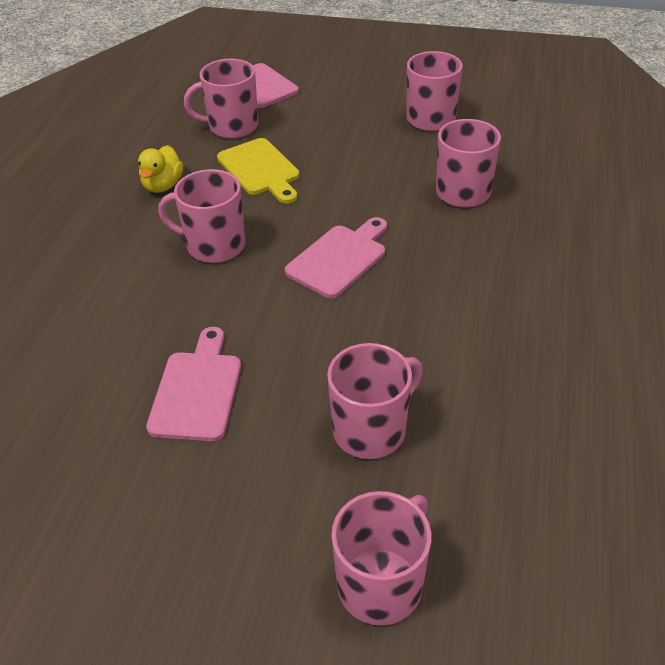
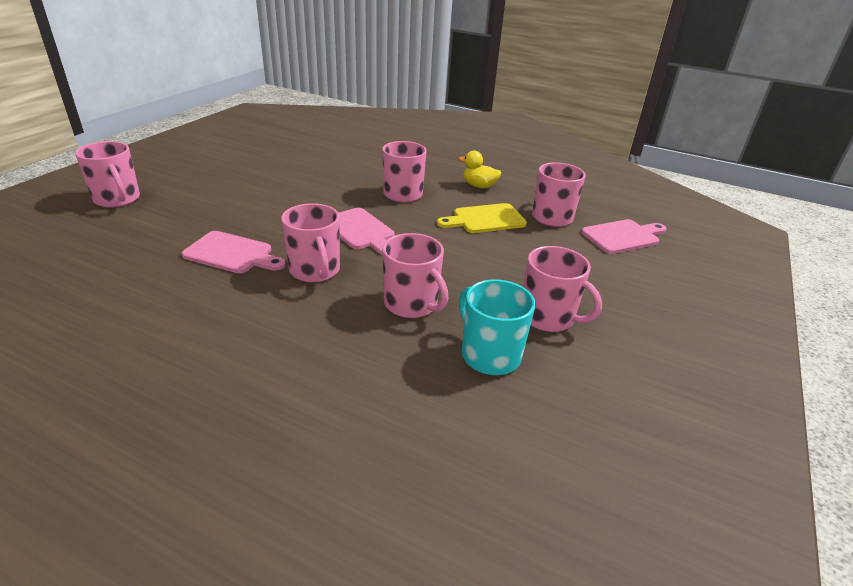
camera: 100 degrees right, 10 degrees down
(197, 390) = (284, 176): pink cutting board -> pink cutting board (232, 254)
(371, 430) = (206, 213): pink mug -> pink mug (315, 270)
(504, 141) = (489, 355): none -> turquoise mug

